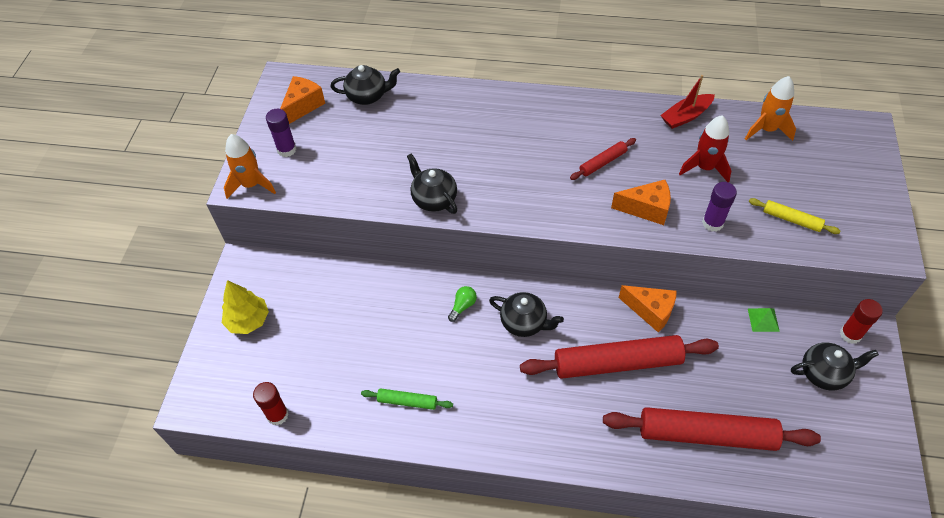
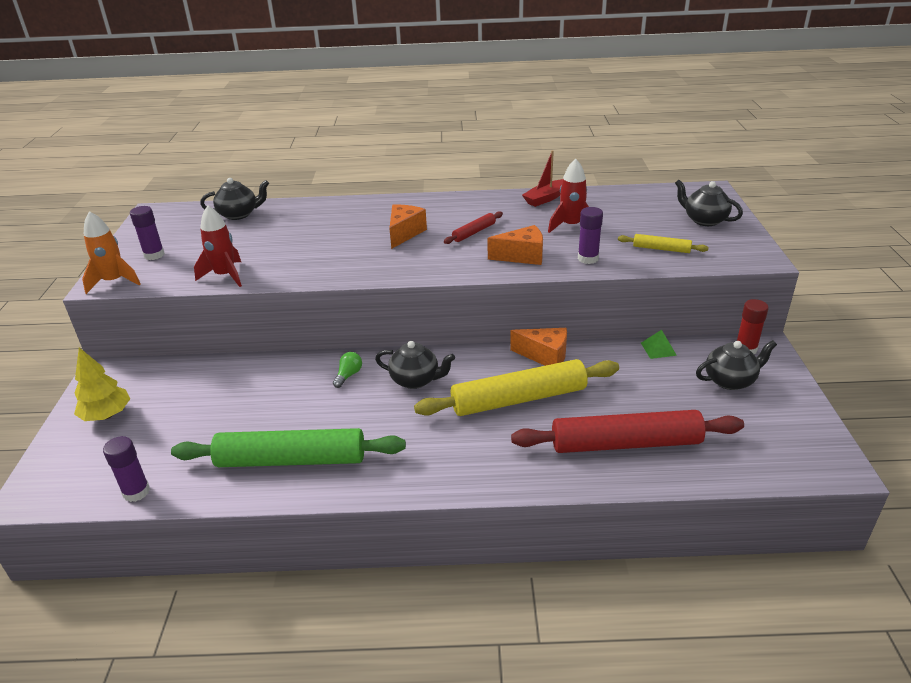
camera: 10 degrees left, 20 degrees down
(277, 415) = (136, 492): red glue stick -> purple glue stick
(303, 106) = (173, 226): orange cheese -> orange cheese (404, 233)
(354, 193) = (225, 276): none -> red rocket
(407, 401) = (291, 460): green rolling pin -> green rolling pin, size x2.17
(433, 199) = (308, 271): black teapot -> black teapot (704, 220)
(617, 363) = (519, 399): red rolling pin -> yellow rolling pin
(767, 130) = (621, 199): orange rocket -> none

